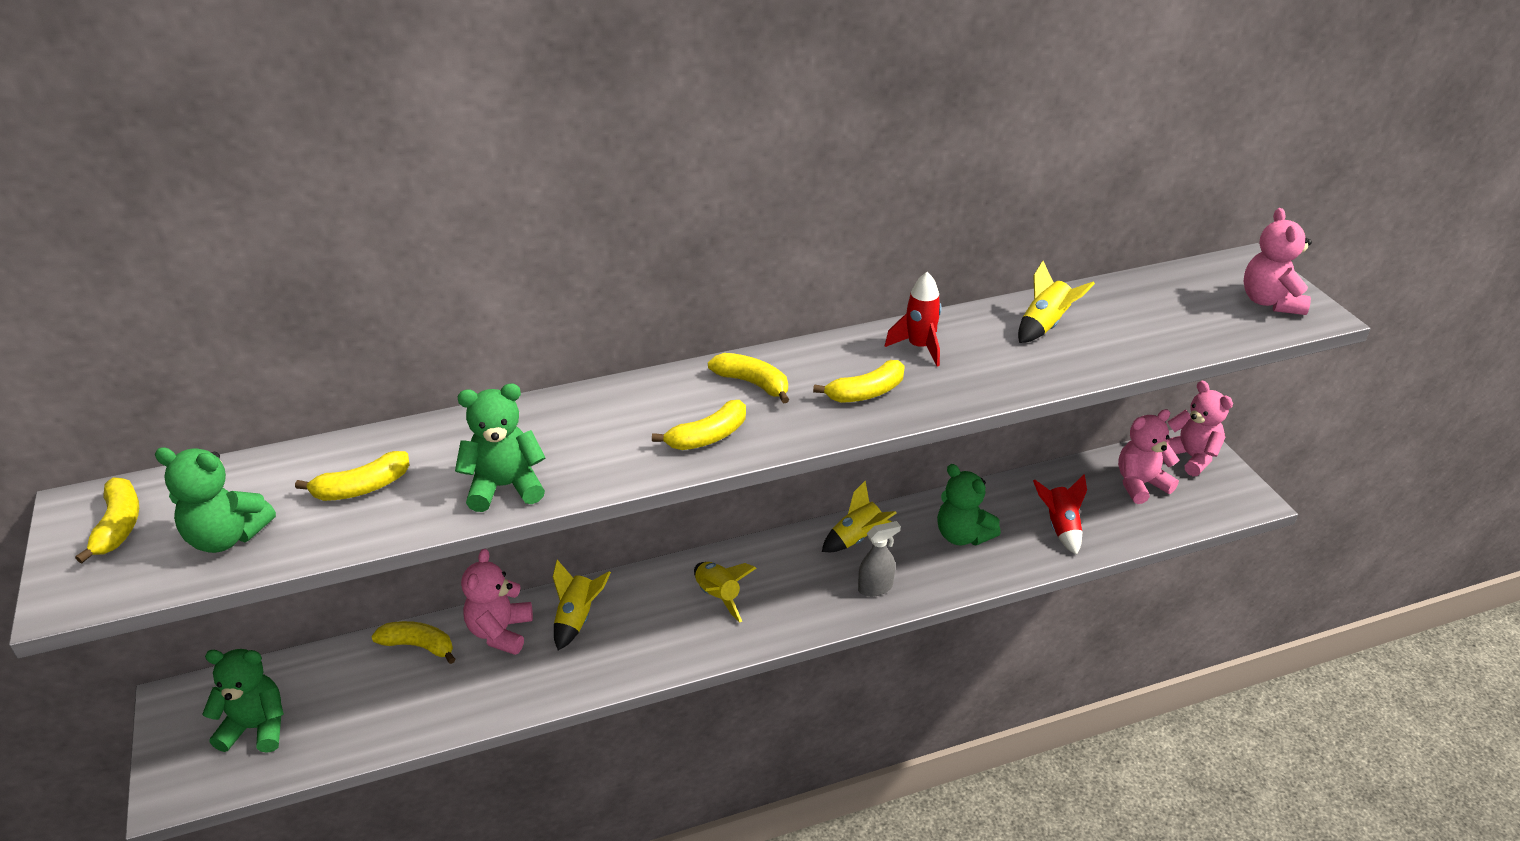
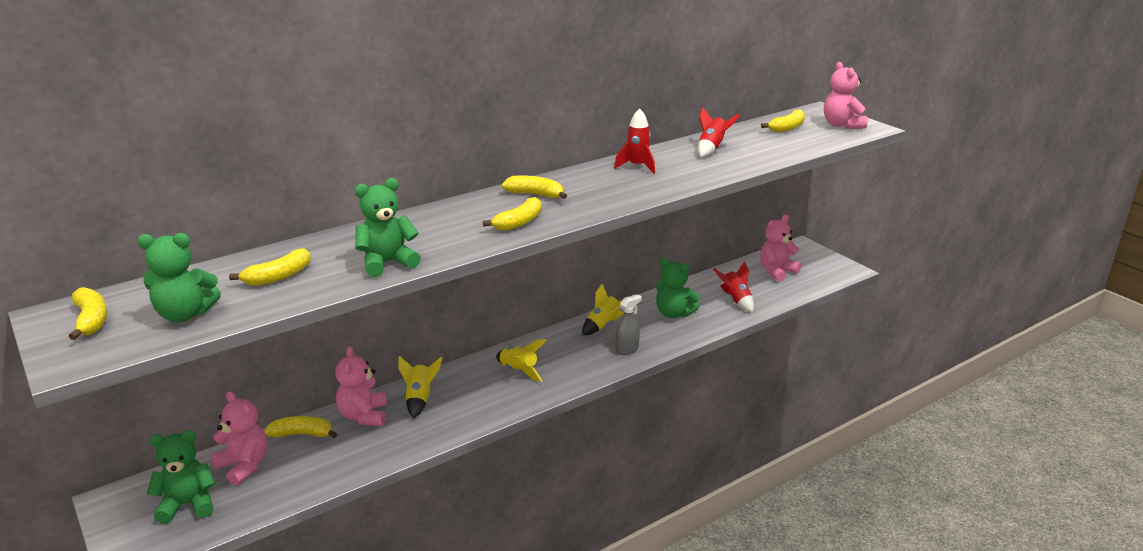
camera: 15 degrees left, 10 degrees down
(866, 393) = (614, 190): yellow banana -> yellow banana (787, 128)
(1045, 326) = (712, 149): yellow rocket -> red rocket
(1191, 457) = (802, 253): pink teddy bear -> pink teddy bear (244, 466)

